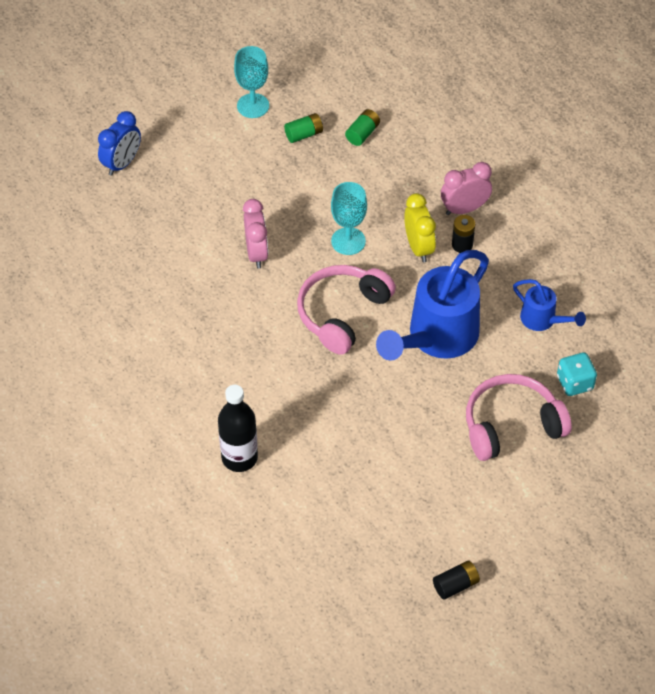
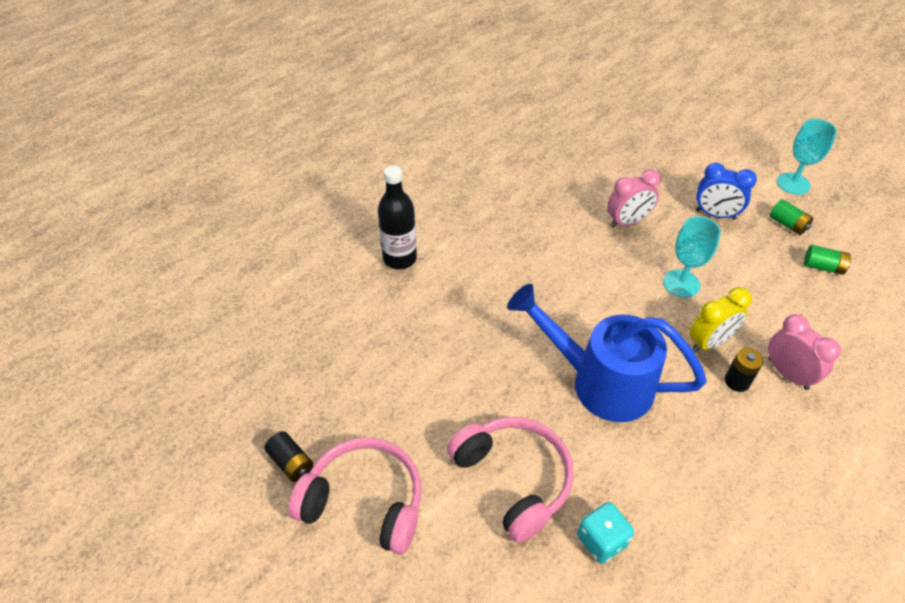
camera: 75 degrees right, 5 degrees down
(122, 163) = (670, 123): blue clock -> blue clock (715, 214)
(342, 313) = (591, 297): pink headphones -> pink headphones (364, 502)
(542, 320) = (677, 485): blue watering can -> none

